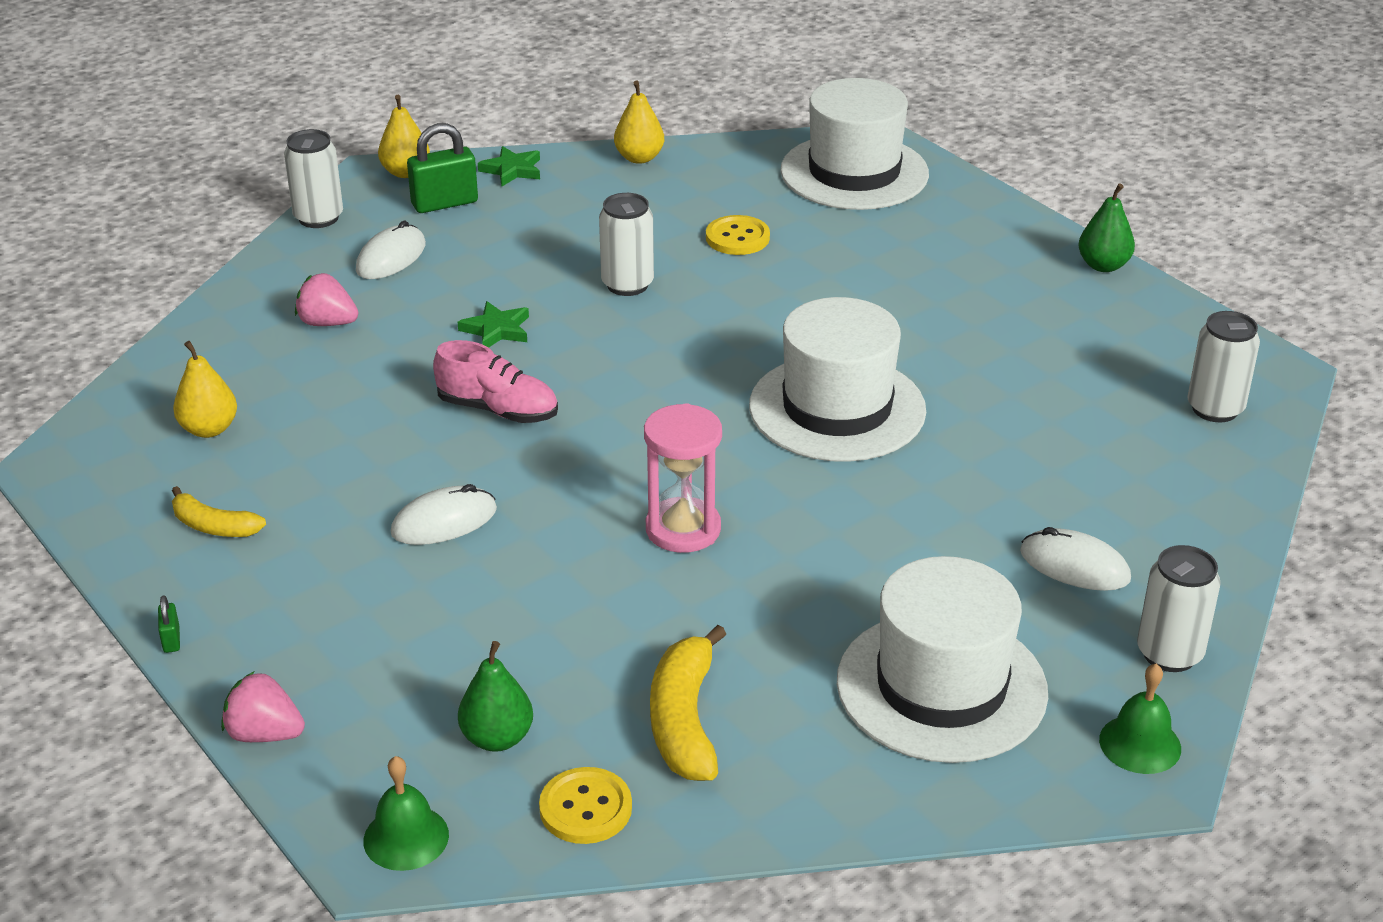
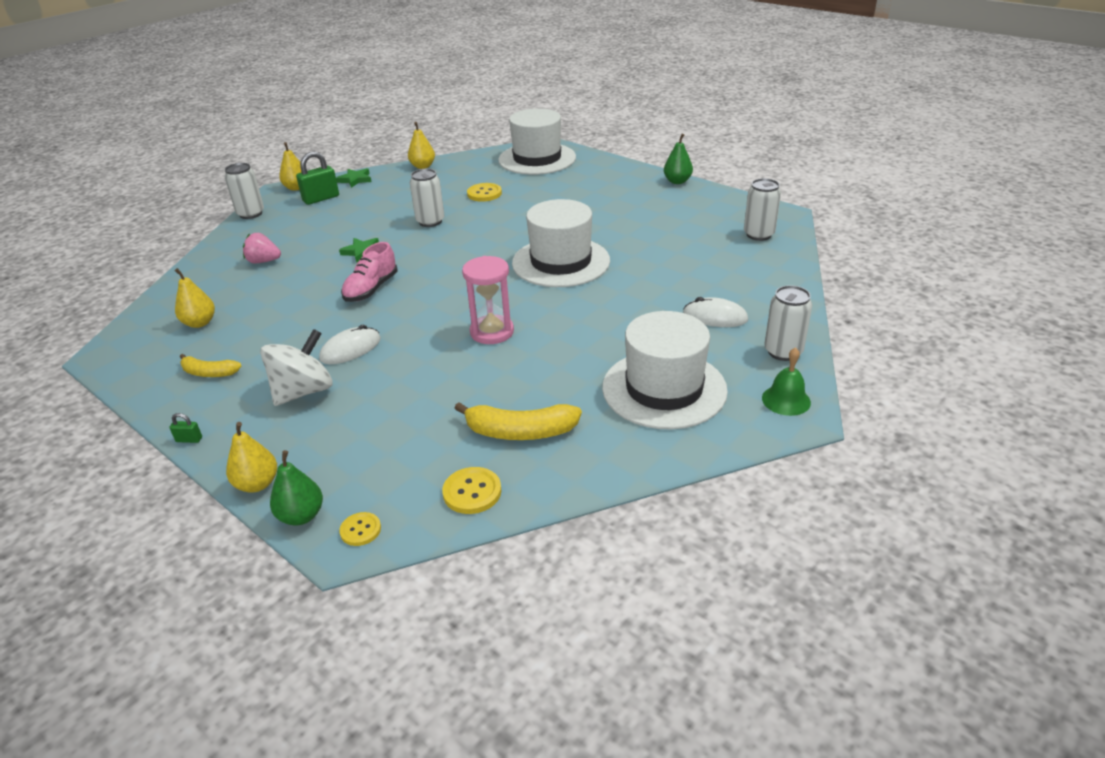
camera: 10 degrees left, 0 degrees up
(171, 640) = (189, 439): green padlock -> green padlock turned 60 degrees counterclockwise
(264, 734) = (257, 484): pink strawberry -> yellow pear
(357, 586) = (303, 391): none -> white spinning top
(391, 257) = (295, 226): white mouse -> none
(406, 837) = (360, 530): green bell -> yellow button
(497, 738) = (407, 461): green pear -> green pear (301, 516)
(498, 410) = (371, 289): pink shoe -> pink shoe turned 105 degrees clockwise
(684, 720) = (520, 432): yellow banana -> yellow banana turned 75 degrees counterclockwise

